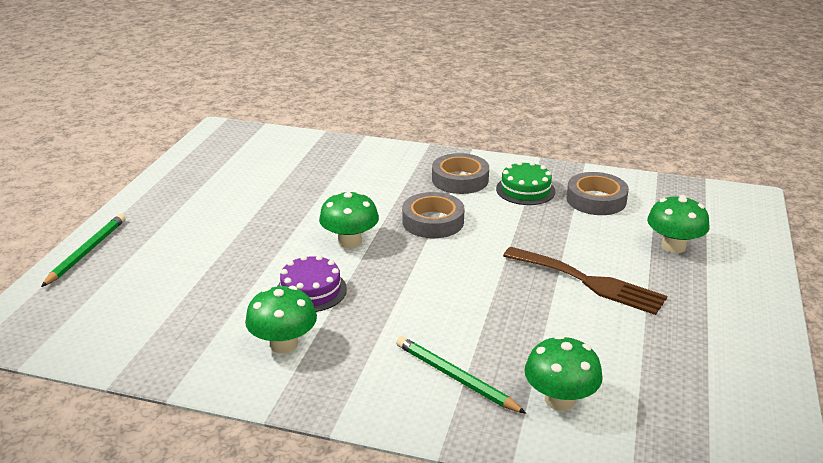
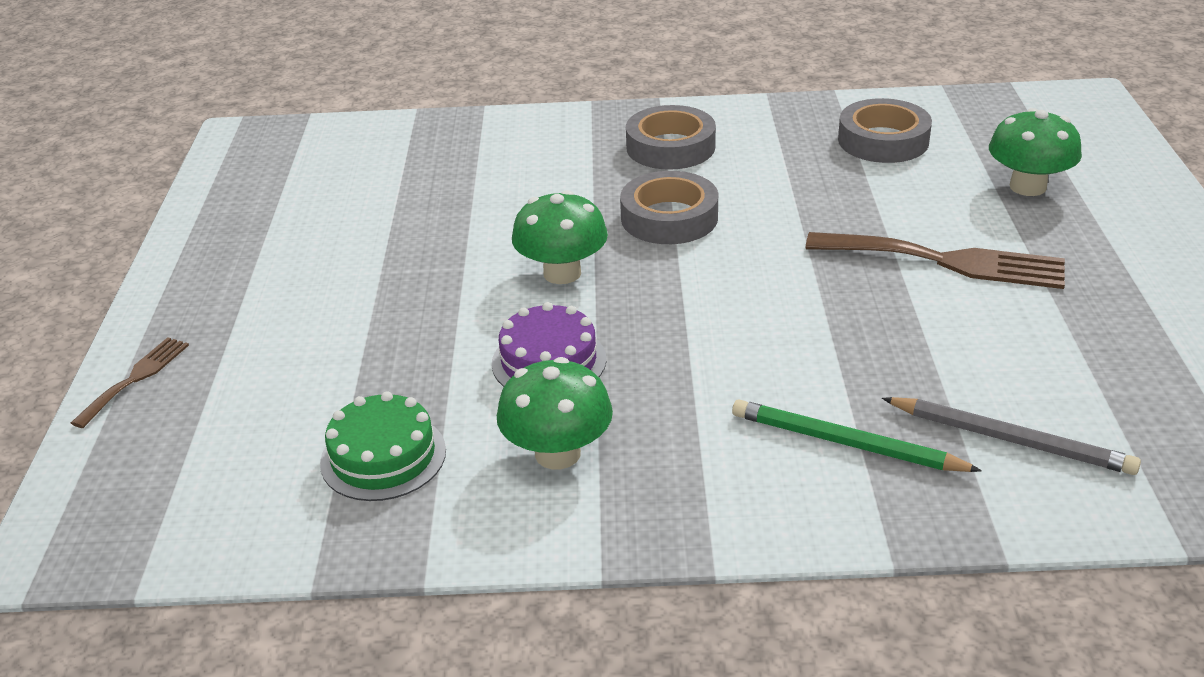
camera: 15 degrees left, 5 degrees up
(87, 252) = (135, 378): green pencil -> brown fork
(525, 190) = (775, 145): green cake -> green cake (383, 456)
(559, 399) = (1010, 440): green mushroom -> grey pencil

